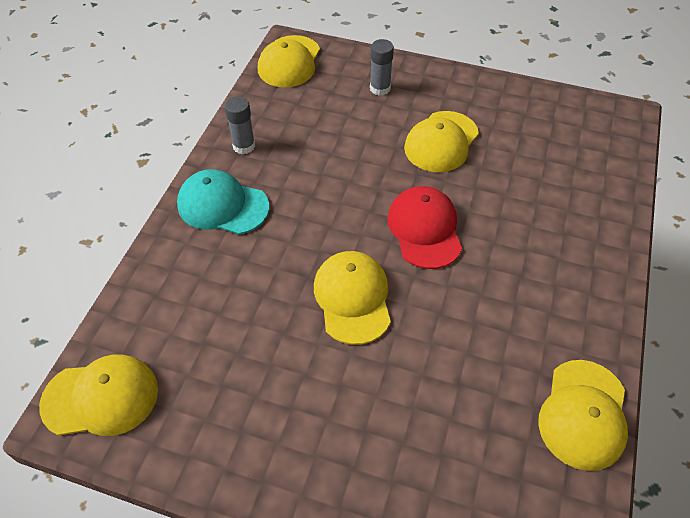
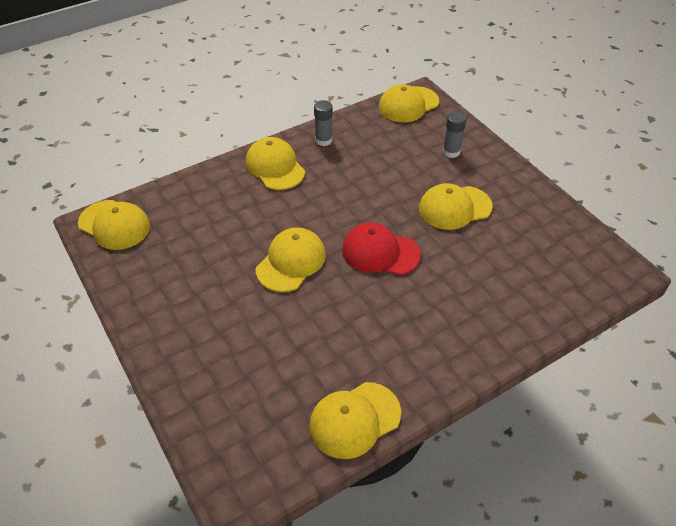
camera: 40 degrees right, 5 degrees down
(222, 205) = (275, 167): turquoise cap -> yellow cap
(424, 229) = (380, 252): red cap -> red cap turned 105 degrees counterclockwise

